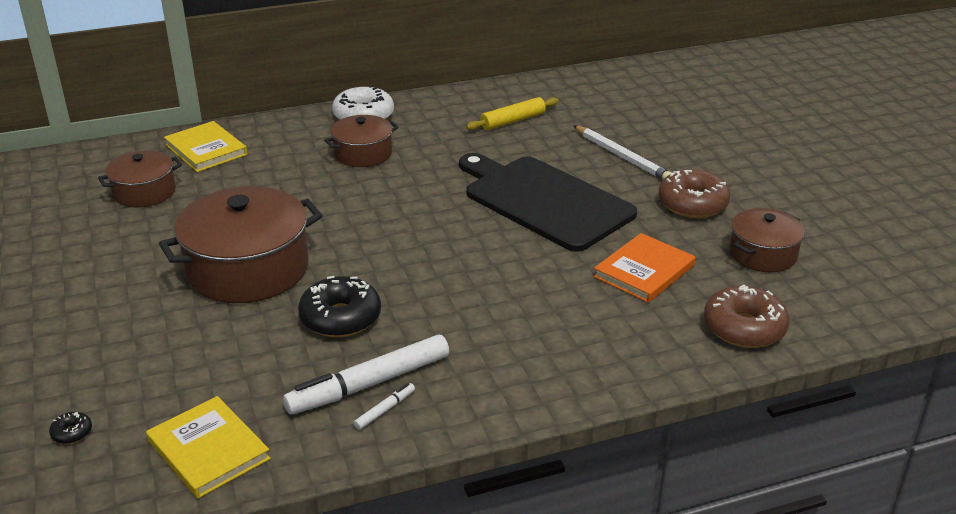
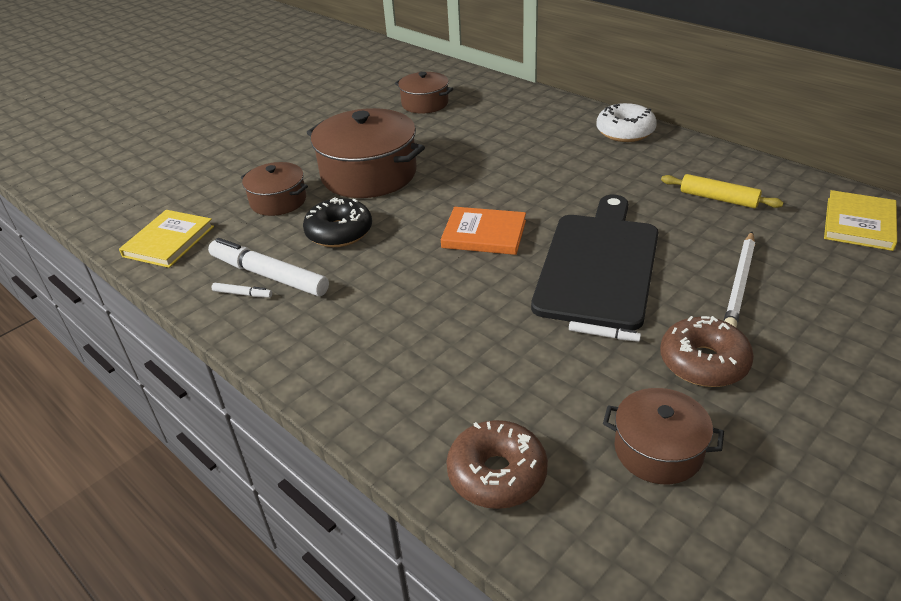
camera: 65 degrees right, 5 degrees up
(72, 433) = (166, 191): black donut -> none
(206, 150) = (499, 99): yellow book -> yellow book (859, 223)
(363, 154) = (568, 154): brown pot -> brown pot (278, 201)
(631, 231) = (603, 335): none -> white marker
(644, 271) = (538, 367): orange book -> orange book (484, 234)

